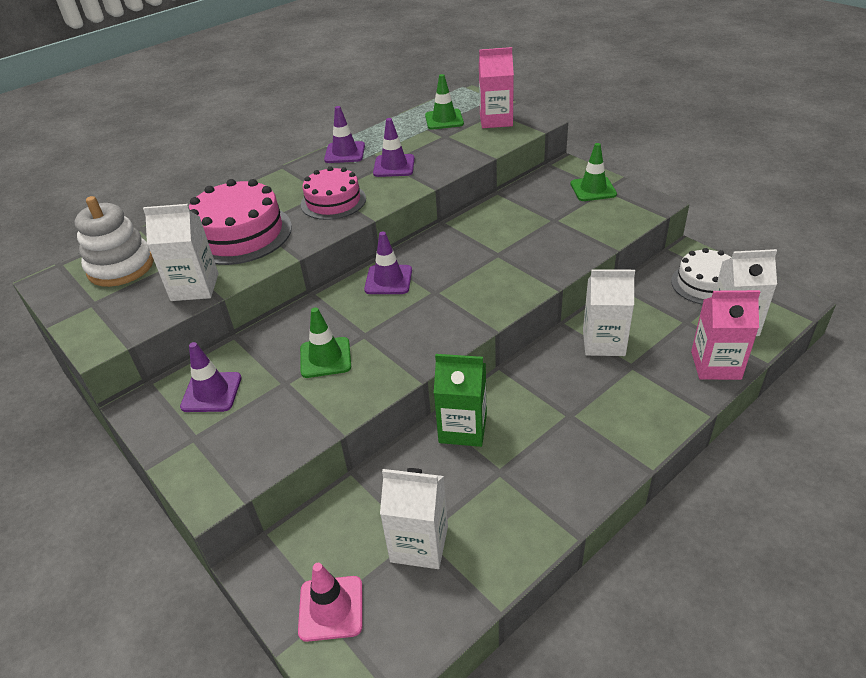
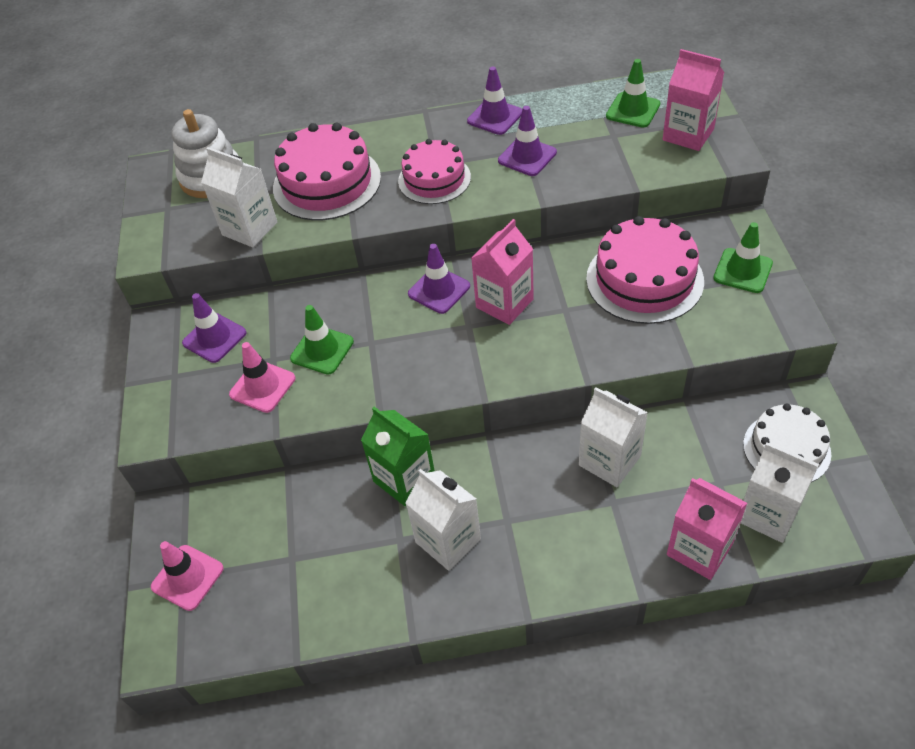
camera: 35 degrees right, 10 degrees up
(293, 406) = (262, 386): none -> pink traffic cone
(419, 544) = (287, 565): white carton -> white carton (448, 540)
(449, 268) = (504, 303): none -> pink carton
(535, 217) = (644, 279): none -> pink cake

